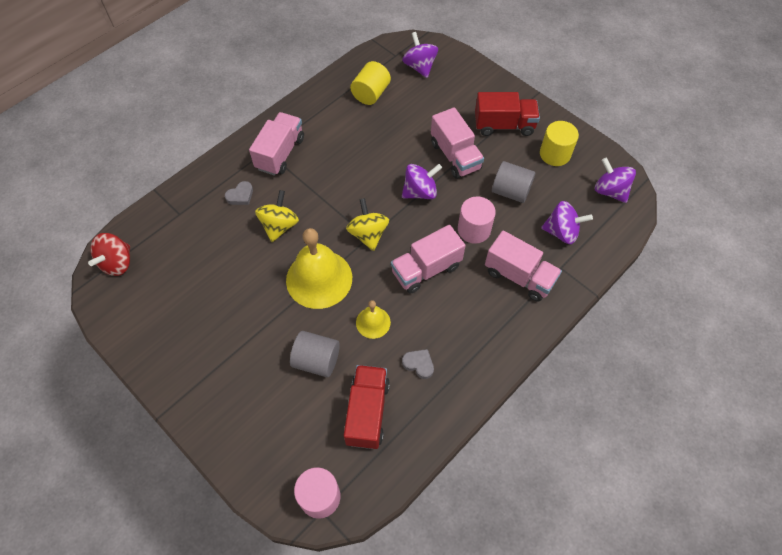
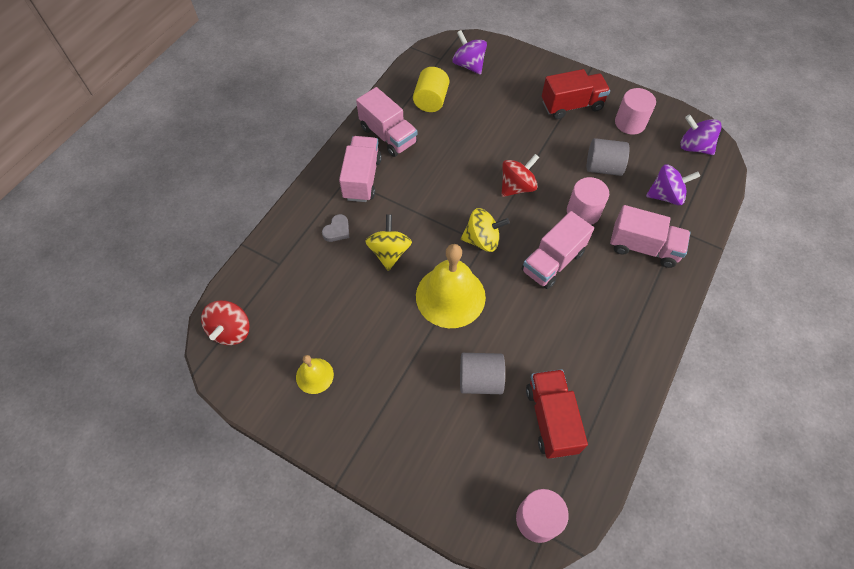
camera: 15 degrees left, 0 degrees up
(368, 234) = (482, 240): yellow spinning top -> yellow spinning top turned 120 degrees clockwise
(373, 322) = (521, 327): yellow bell -> yellow bell (314, 375)
(419, 364) = (582, 357): grey heart -> none
(420, 192) = (517, 187): purple spinning top -> red spinning top
(455, 156) = (537, 144): pink truck -> pink truck (388, 135)
(555, 154) = (630, 123): yellow cylinder -> pink cylinder

